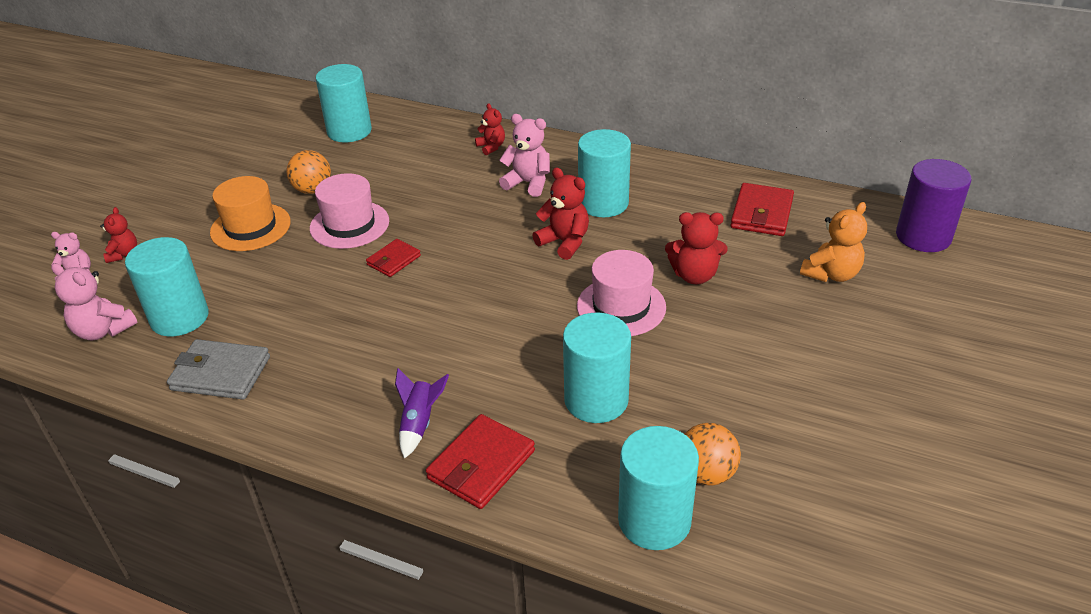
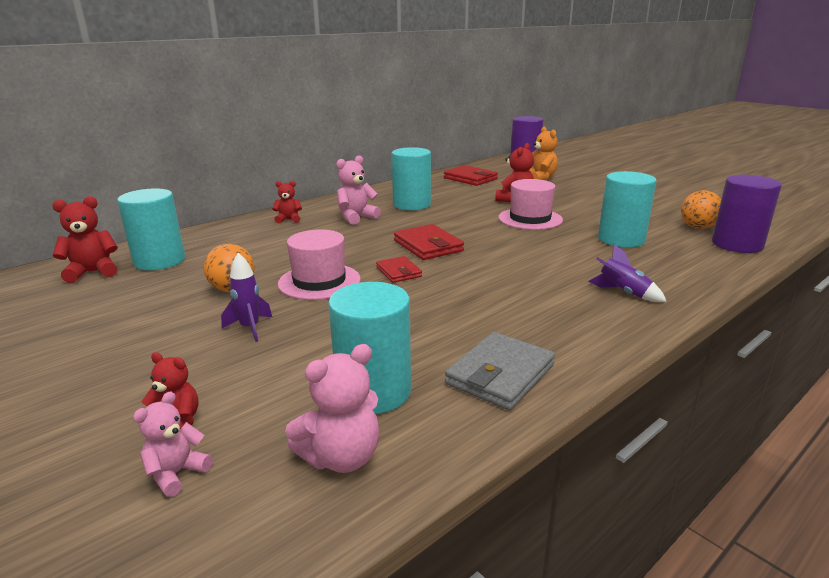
camera: 65 degrees left, 15 degrees down
(250, 227) = (250, 328): orange hat -> purple rocket
(481, 465) = (677, 279): red wallet -> red wallet (428, 246)
(564, 242) = (443, 220): red teddy bear -> red teddy bear (93, 272)
(654, 520) = (737, 244): turquoise cylinder -> purple cylinder

